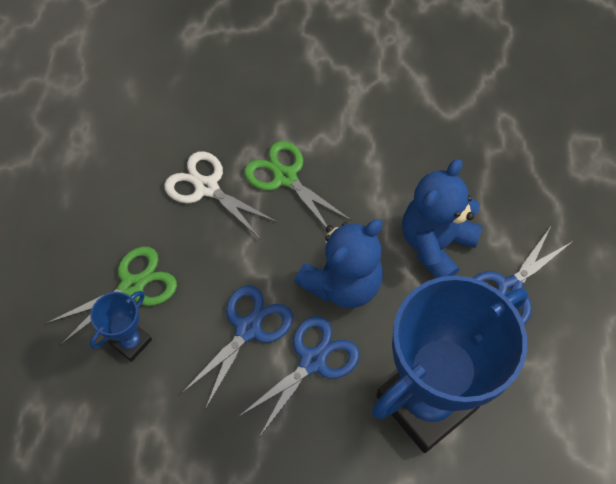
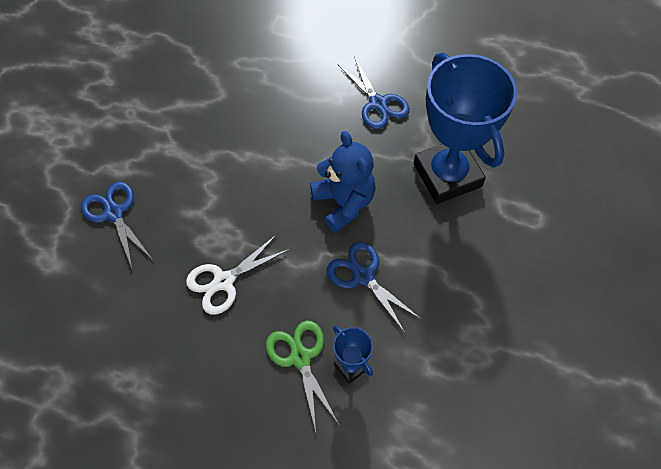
camera: 75 degrees left, 0 degrees up
(285, 177) = (236, 220): green scissors -> none
(313, 361) = (400, 238): blue scissors -> blue scissors (114, 213)
(435, 244) = (330, 136): blue teddy bear -> none

